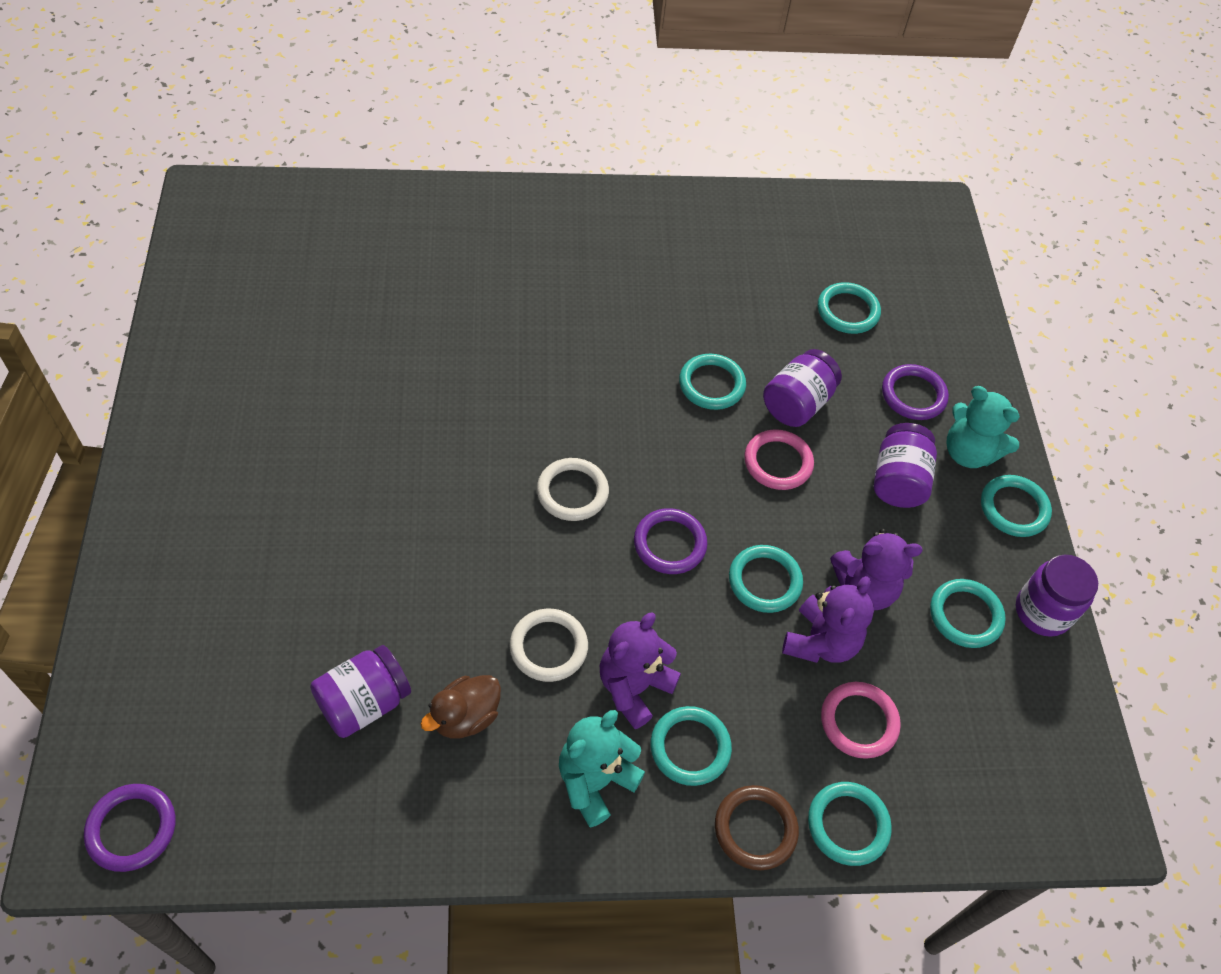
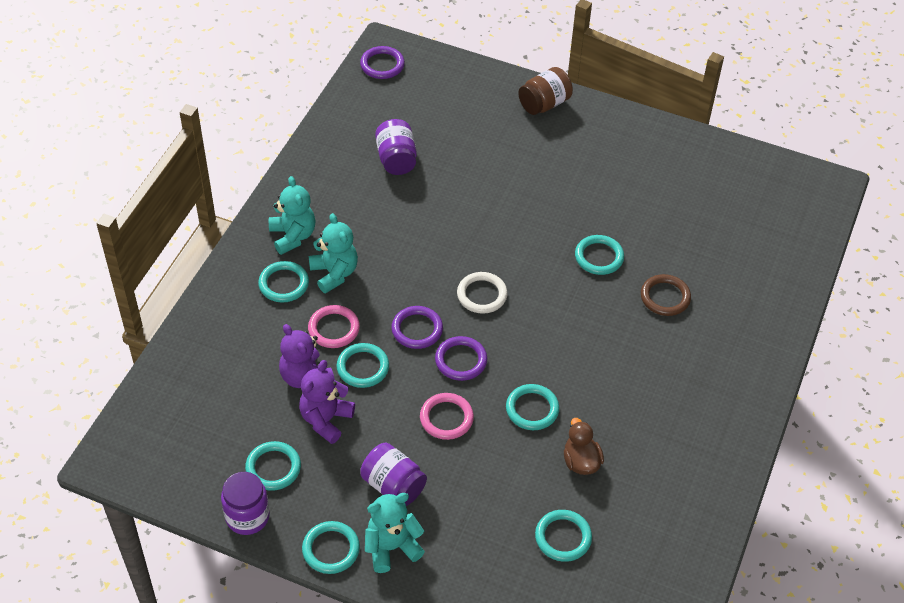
camera: 120 degrees right, 5 degrees down
(155, 541) = (544, 104): none -> brown jar
(465, 717) = (363, 196): brown duck -> brown duck (581, 461)
(548, 647) = (382, 245): white ring -> none
(633, 687) = (334, 273): purple teddy bear -> turquoise teddy bear
(755, 829) = (221, 293): brown ring -> brown ring (665, 297)
(797, 403) = (490, 455): purple jar -> none
(848, 825) = (194, 335): turquoise ring -> turquoise ring (599, 257)
(859, 722) = (245, 371): pink ring -> pink ring (334, 329)
(913, 395) = (460, 539): purple ring -> purple ring (461, 360)

